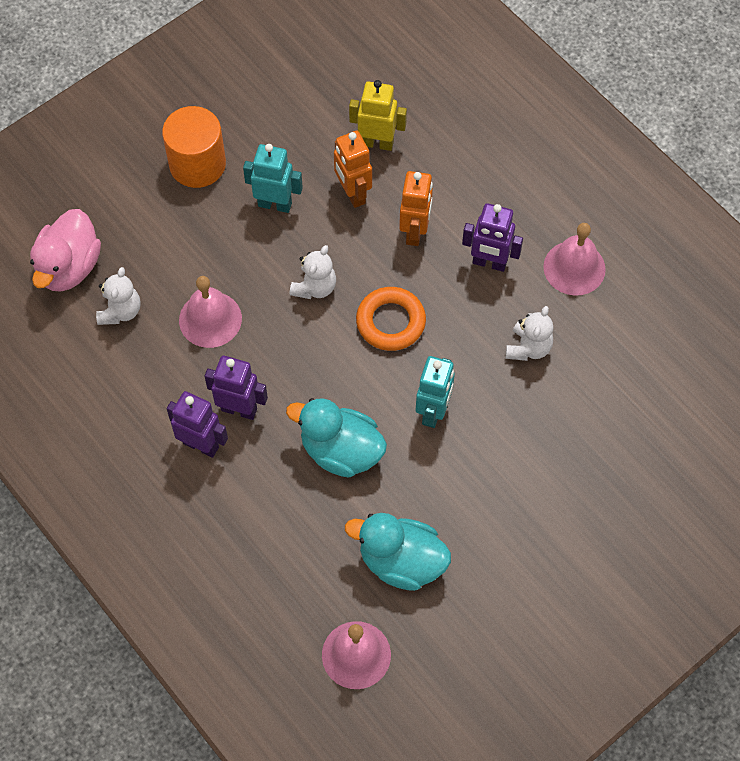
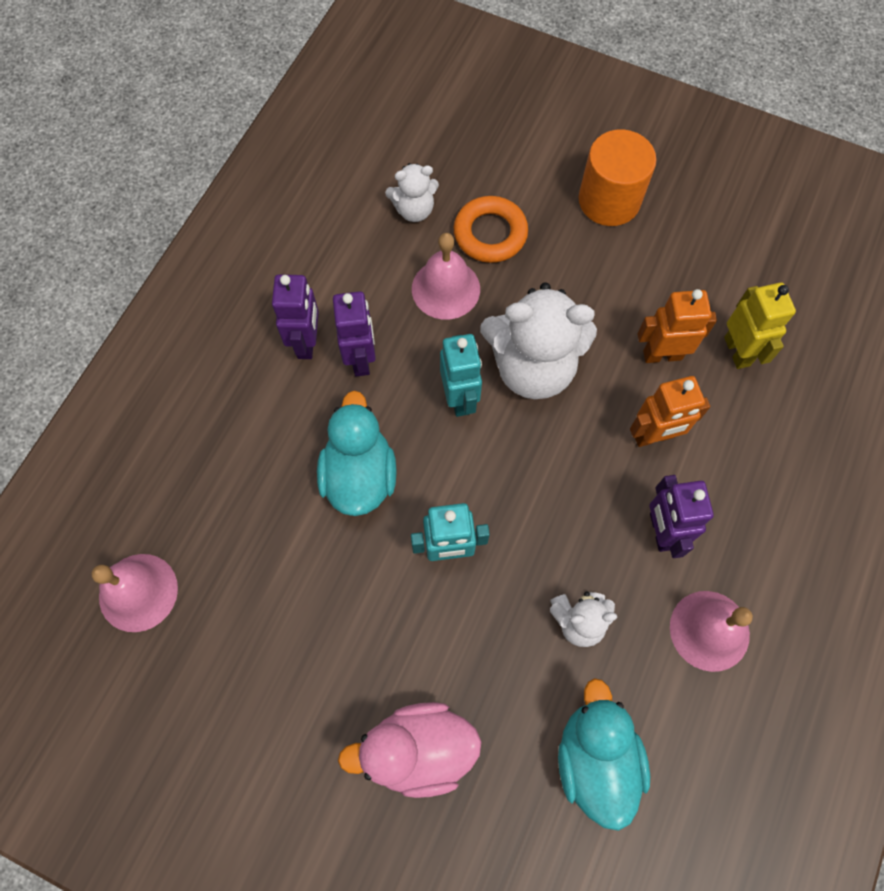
camera: 65 degrees right, 5 degrees up
(69, 267) = (437, 148): pink duck -> pink duck (418, 750)
(275, 204) = (606, 288): turquoise robot -> turquoise robot (460, 398)
(314, 287) = (533, 367): white teddy bear -> white teddy bear, size x1.93
(353, 194) = (662, 355): orange robot -> orange robot turned 45 degrees clockwise
(390, 322) = (532, 459): orange ring -> orange ring (490, 234)
(401, 561) = (260, 593): turquoise duck -> turquoise duck (595, 758)

